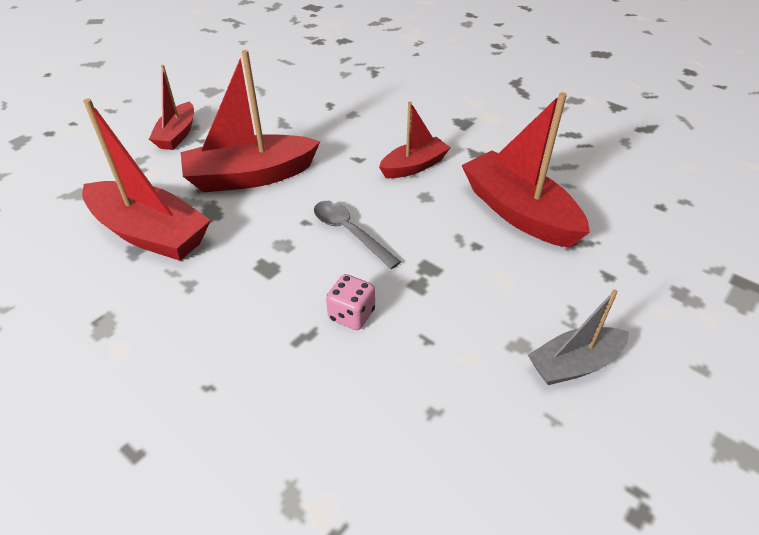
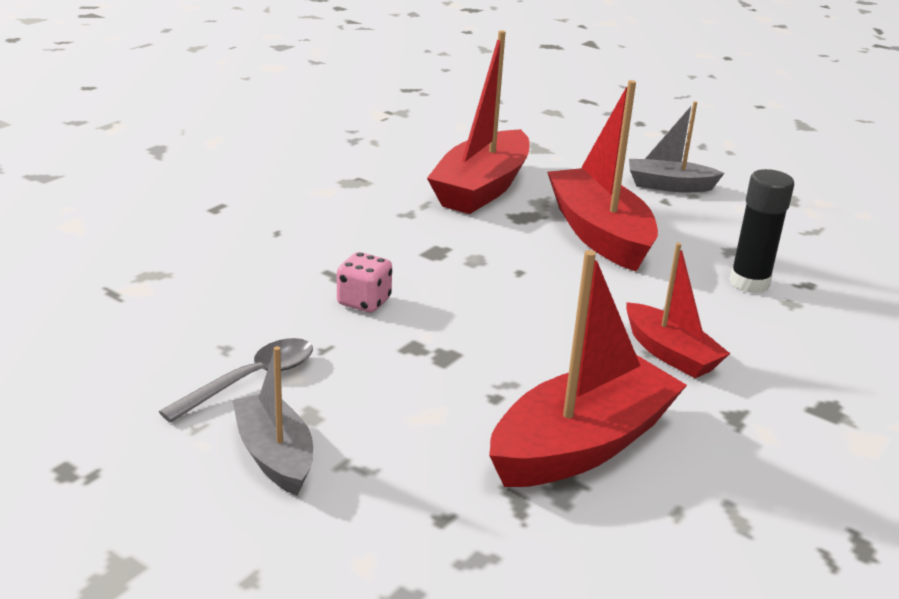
camera: 85 degrees right, 15 degrees down
(177, 135) = (669, 186): red boat -> grey boat
(327, 124) = (749, 283): none -> black glue stick
(349, 232) = (505, 300): grey spoon -> grey spoon (251, 380)

